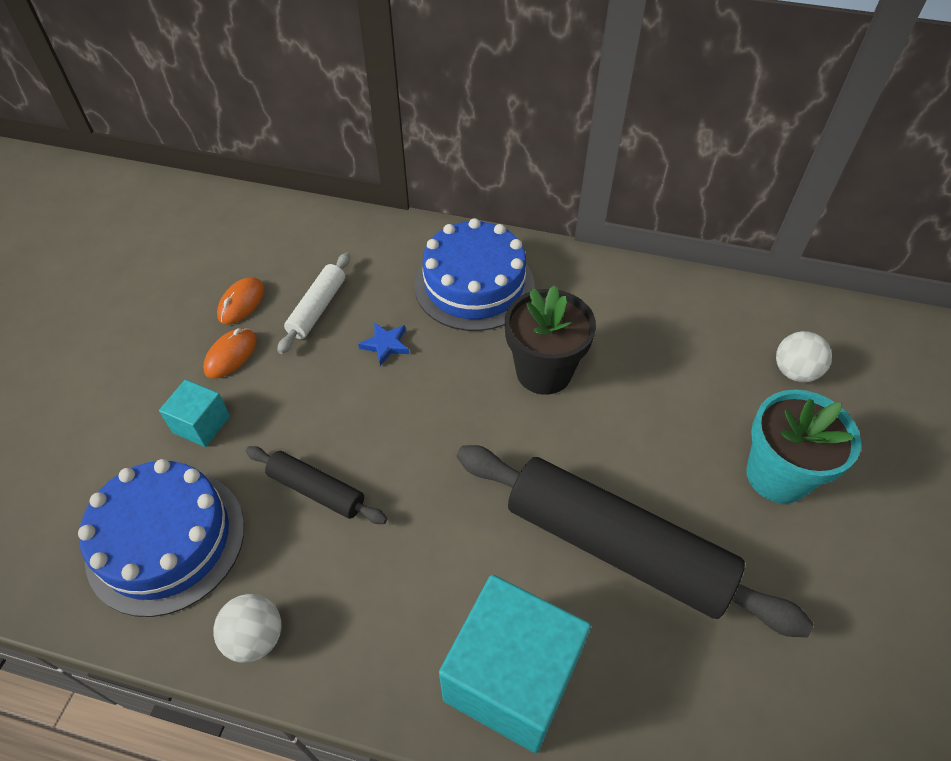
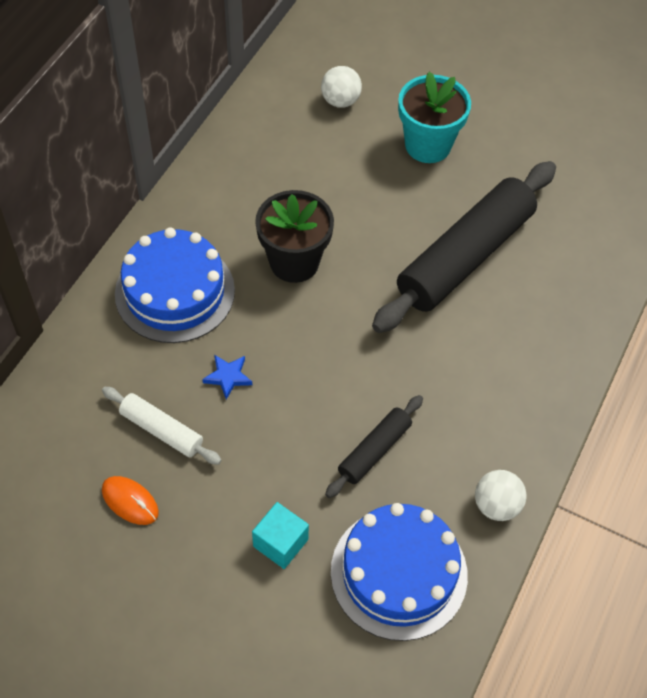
camera: 80 degrees left, 5 degrees up
(231, 355) = (200, 514): orange mouse -> none
(511, 678) = (549, 343): turquoise cube -> none

